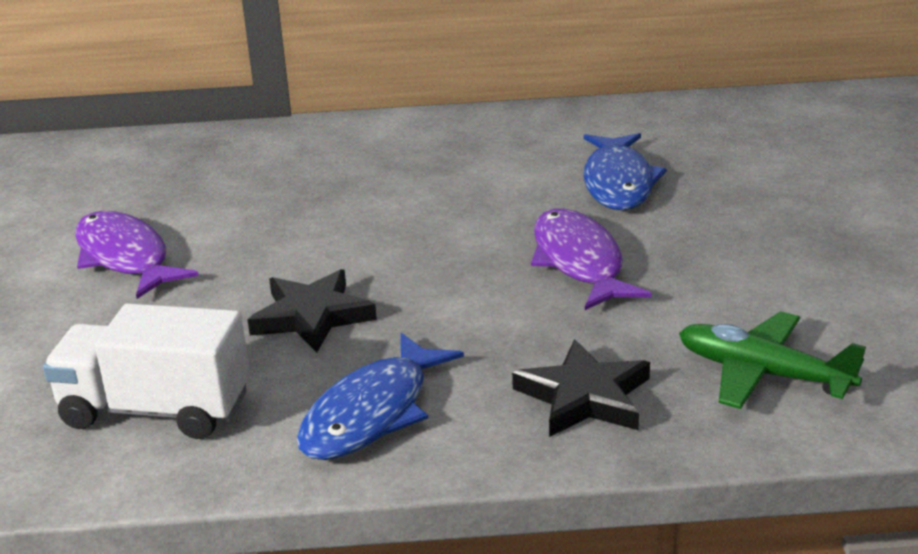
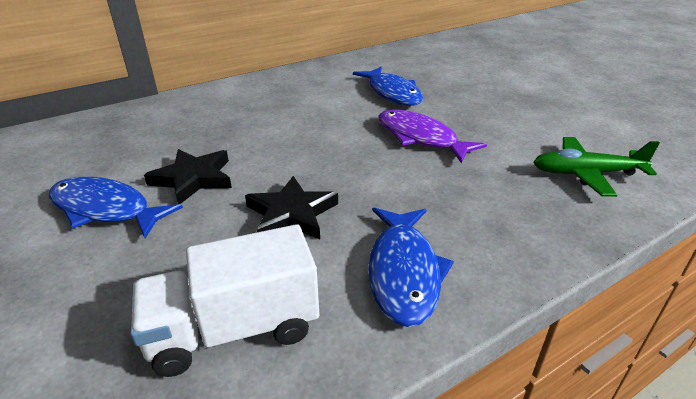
camera: 30 degrees left, 5 degrees up
(125, 257) = (106, 209): purple fish -> blue fish
(584, 397) = (517, 216): black star -> black star (193, 179)

